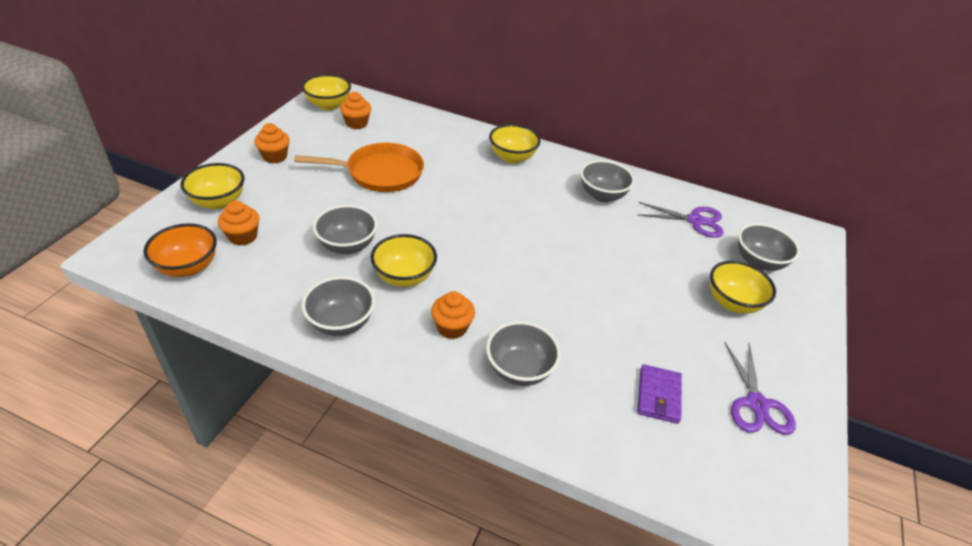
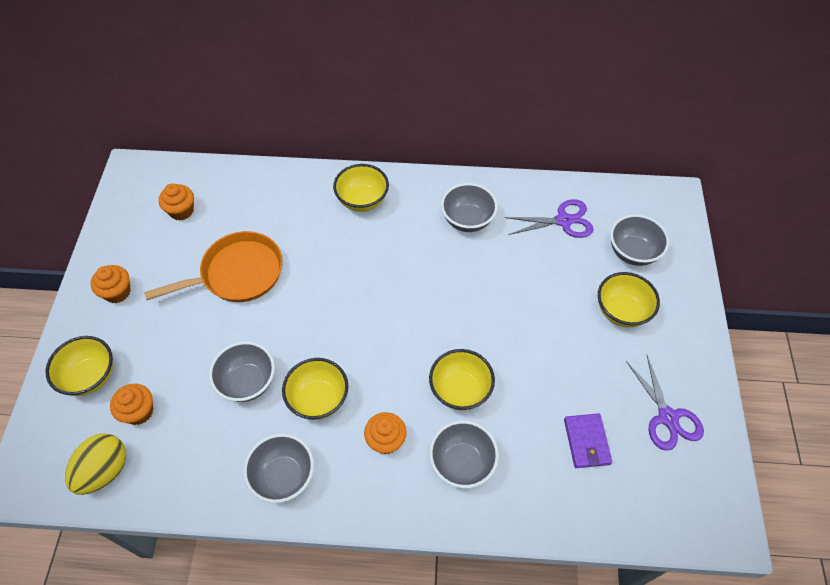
camera: 15 degrees left, 15 degrees up
(188, 267) = (105, 470): orange bowl -> yellow egg
(328, 105) = (138, 194): yellow bowl -> yellow bowl (460, 390)

